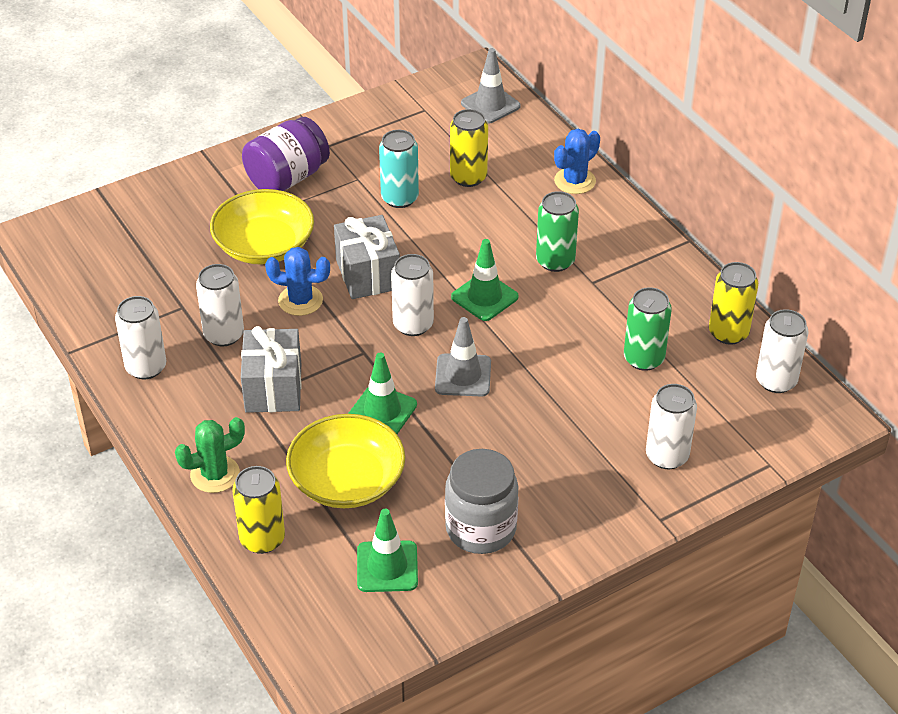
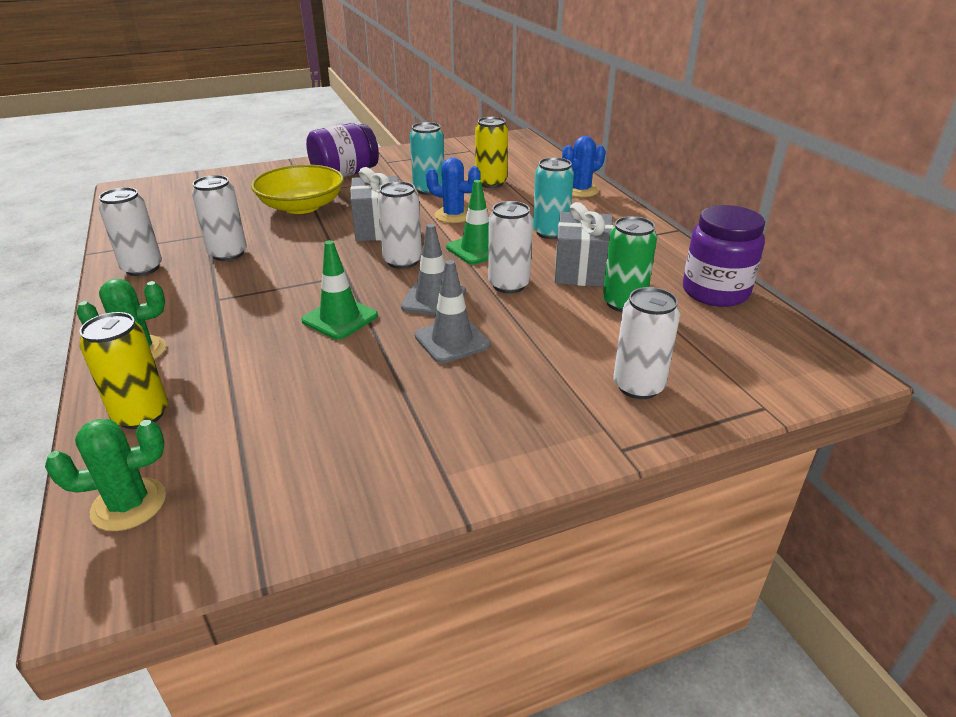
camera: 10 degrees right, 10 degrees down
(273, 388) = (245, 292): grey gift -> grey gift (581, 270)
(300, 300) = (310, 239): blue cactus -> blue cactus (453, 215)
(304, 616) = (129, 504): none -> green cactus
(347, 480) = (269, 371): yellow bowl -> none
(387, 567) = (264, 461): green traffic cone -> none
(481, 528) = (396, 433): grey jar -> none
(490, 105) = (523, 151): grey traffic cone -> grey traffic cone (452, 340)
(555, 261) = (550, 232): green can -> turquoise can
(728, 333) = (715, 292): yellow can -> purple jar
(776, 381) = (768, 333): white can -> white can (508, 285)

